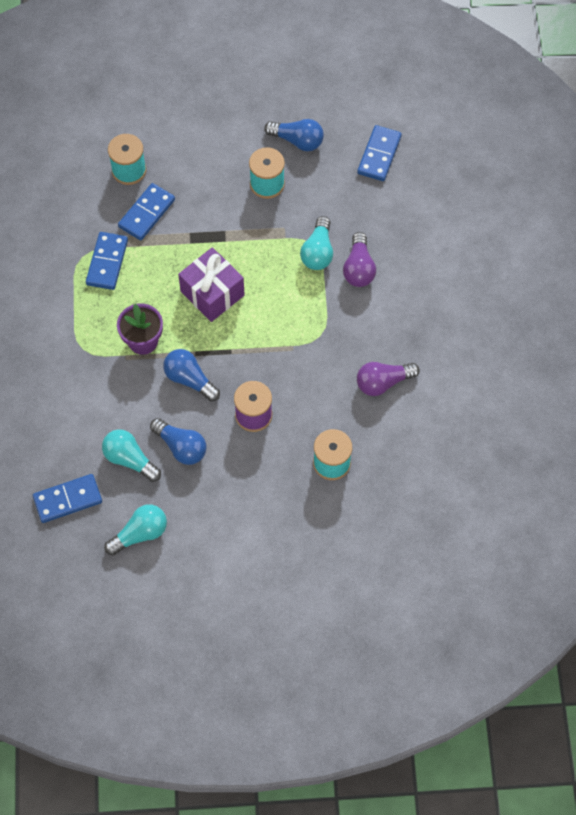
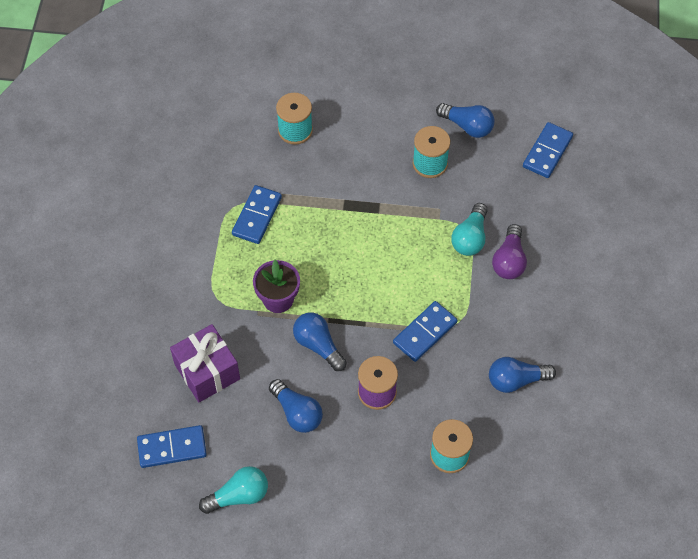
camera: 10 degrees right, 5 degrees down
(130, 459) = (242, 417): turquoise light bulb -> none
(147, 213) = (305, 174): blue domino -> blue domino (425, 333)
(212, 293) = (356, 263): purple gift -> purple gift (207, 372)
(383, 382) = (516, 380): purple light bulb -> blue light bulb

